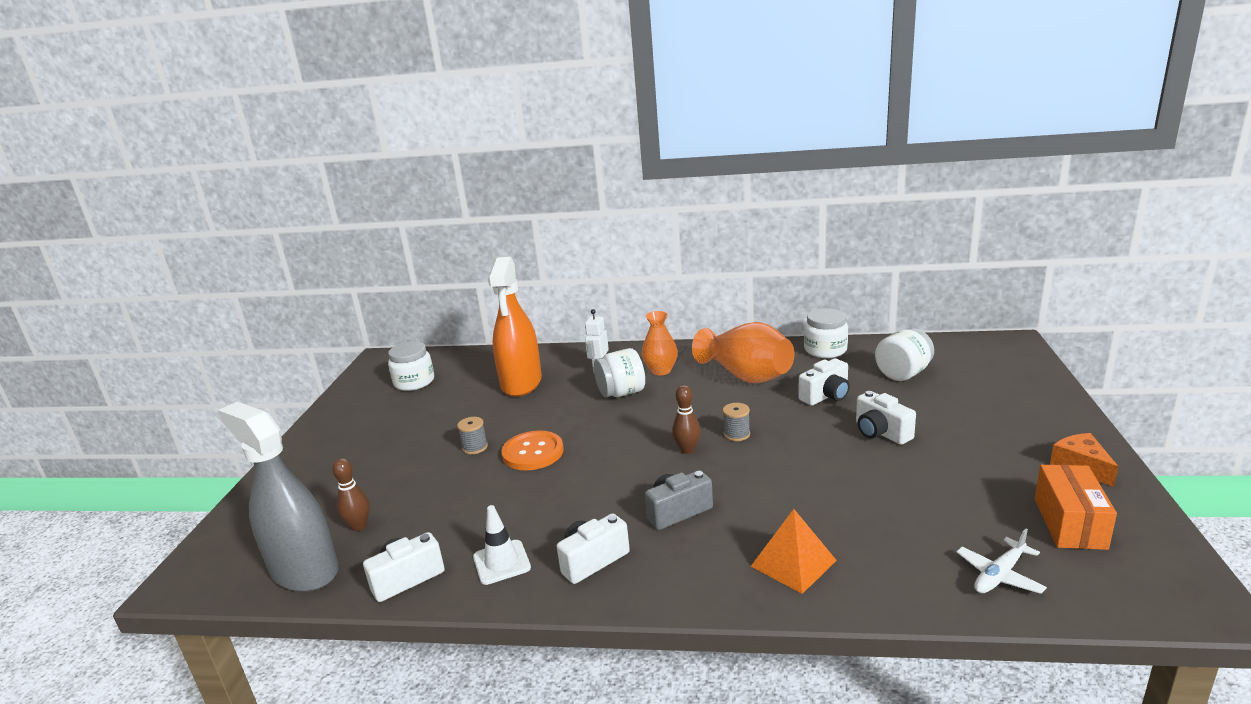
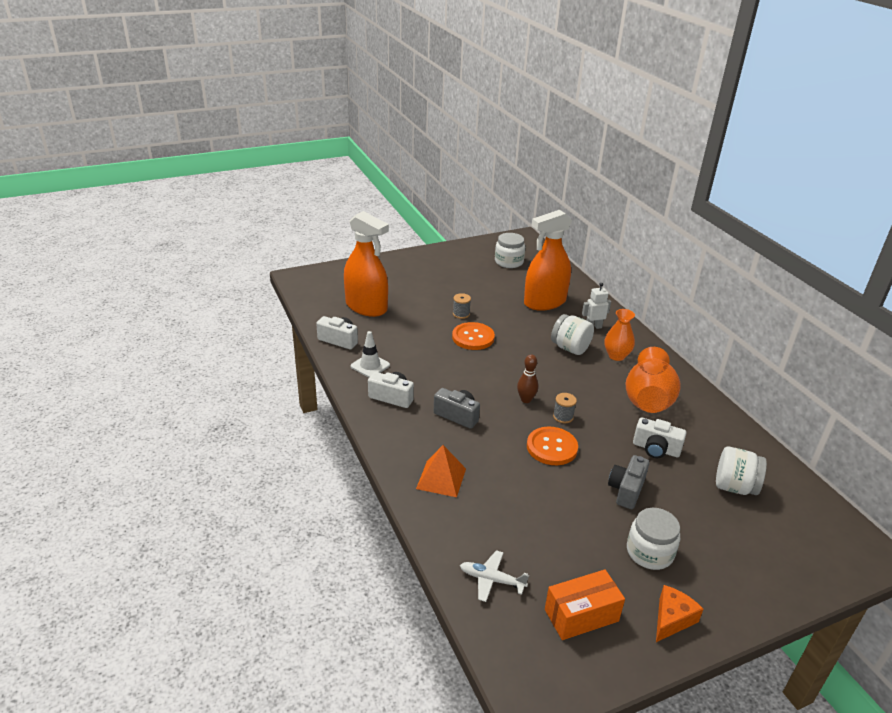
camera: 55 degrees right, 10 degrees up
(304, 570) = (325, 307): grey spray bottle -> none
(359, 526) = (366, 307): brown bowling pin -> orange spray bottle
(785, 458) = (552, 447): none -> orange button
(825, 350) = (732, 432): white jar -> white jar (649, 552)
(881, 432) = (626, 490): white camera -> grey camera

